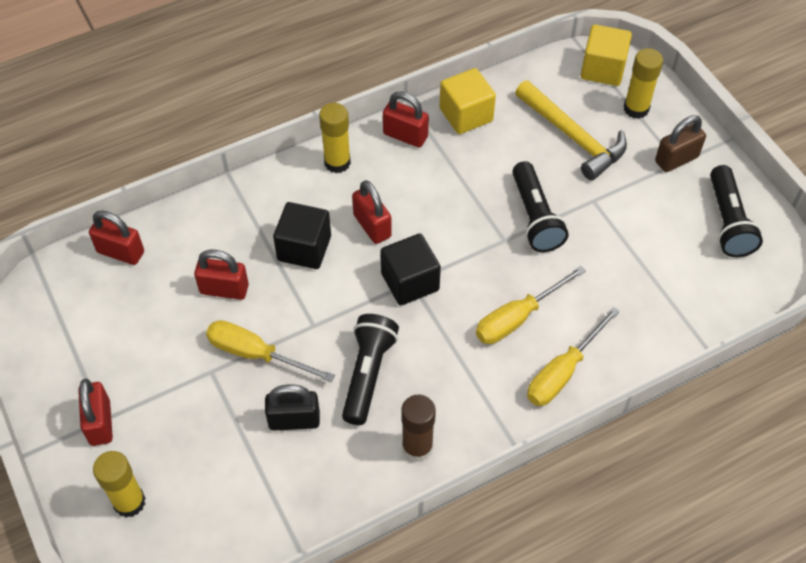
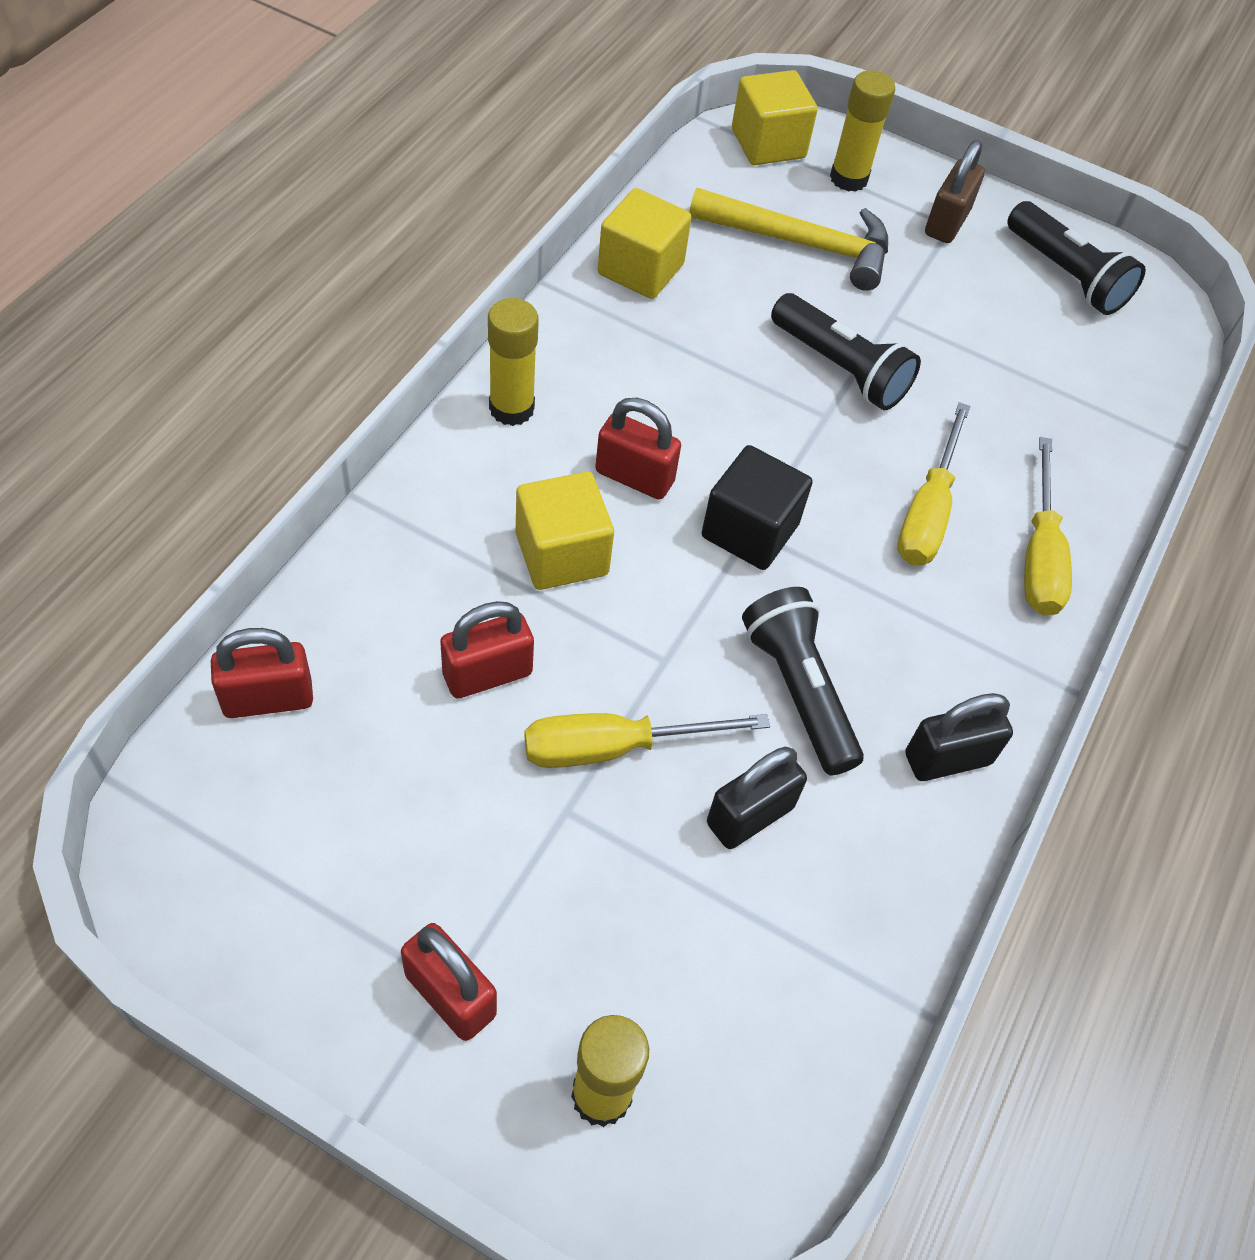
camera: 40 degrees left, 0 degrees up
(304, 248) = (561, 554): black cube -> yellow cube
(405, 135) = (579, 330): red padlock -> none
(417, 448) = (947, 759): brown glue stick -> black padlock

